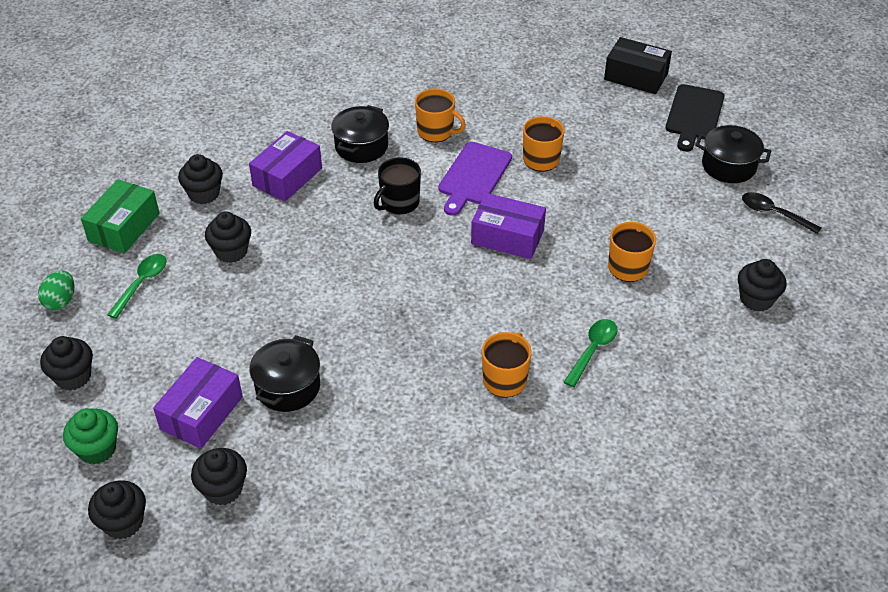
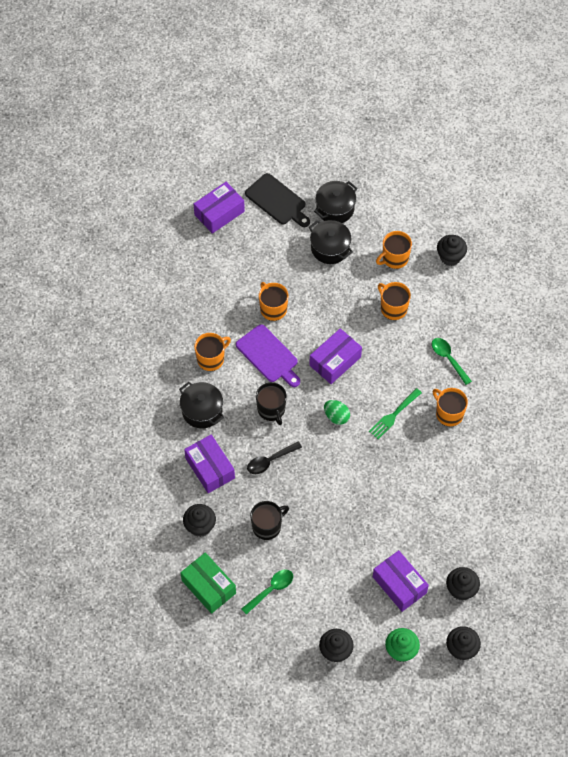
camera: 65 degrees left, 15 degrees up
(61, 301) = (263, 644): green egg -> green egg (336, 416)
(142, 284) = (271, 590): green spoon -> green spoon turned 90 degrees clockwise
(231, 251) = (267, 526): black cupcake -> black mug
(288, 387) = (401, 531): black pot -> black pot (330, 248)
(464, 320) = (393, 415): none -> green fork
(636, 76) = (219, 213): black box -> purple box
(705, 244) = (394, 258): none -> orange mug
(774, 214) = (388, 209): black spoon -> black spoon (270, 461)

